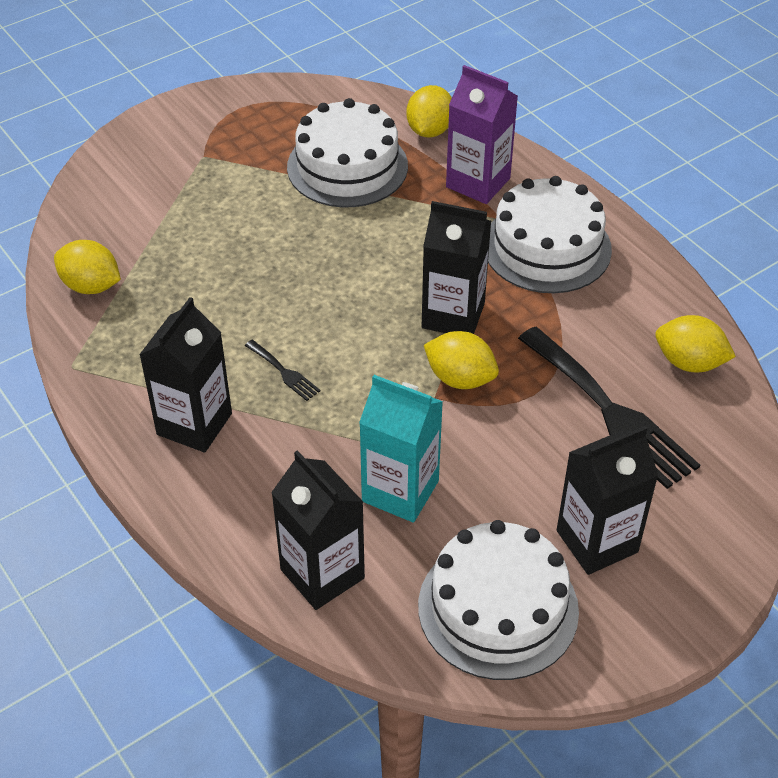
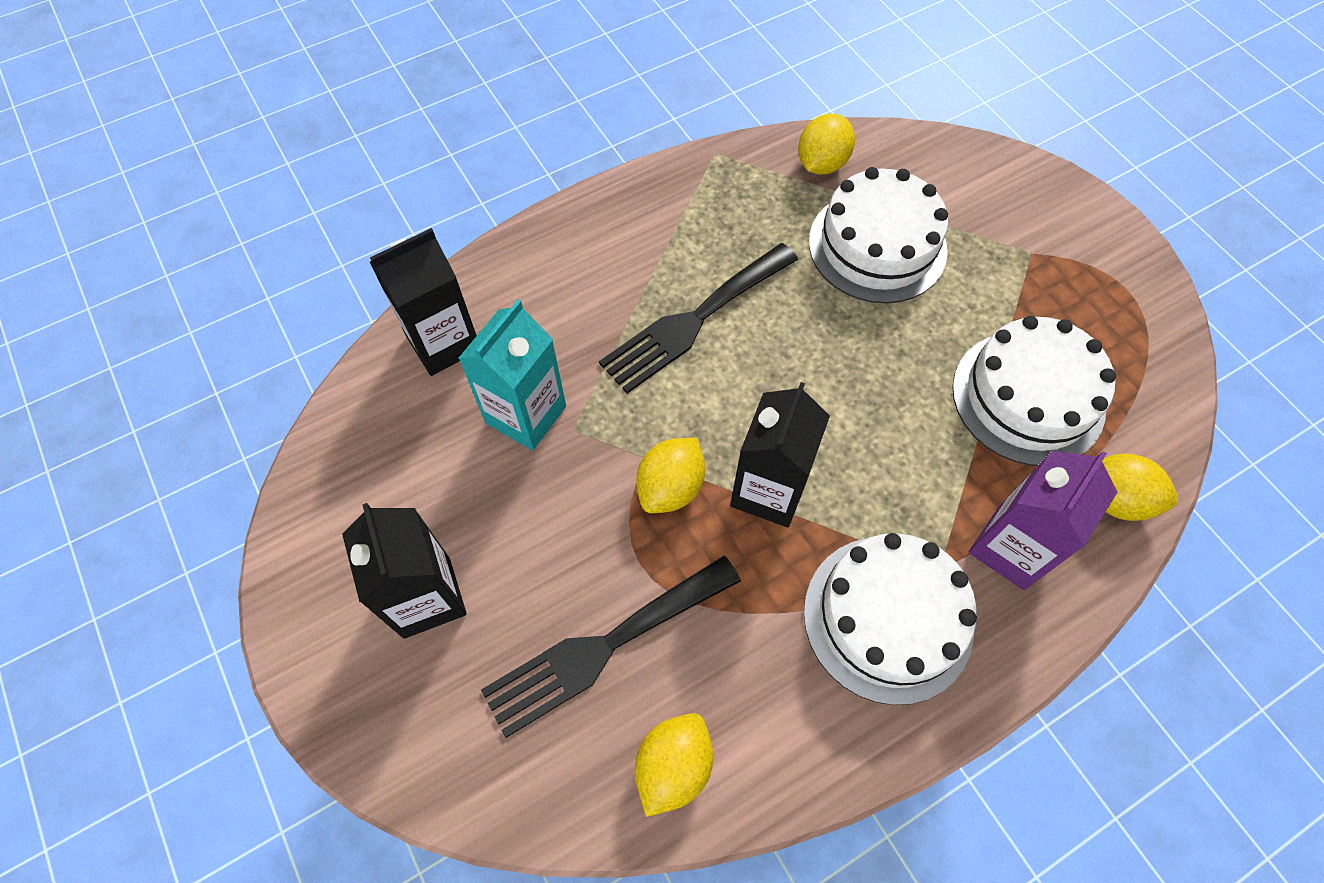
camera: 95 degrees right, 15 degrees up
(194, 424) = (634, 247): black carton -> none
(284, 372) = (694, 321): black fork -> black fork, size x2.31
(498, 608) = (371, 488): white cake -> white cake (877, 246)

